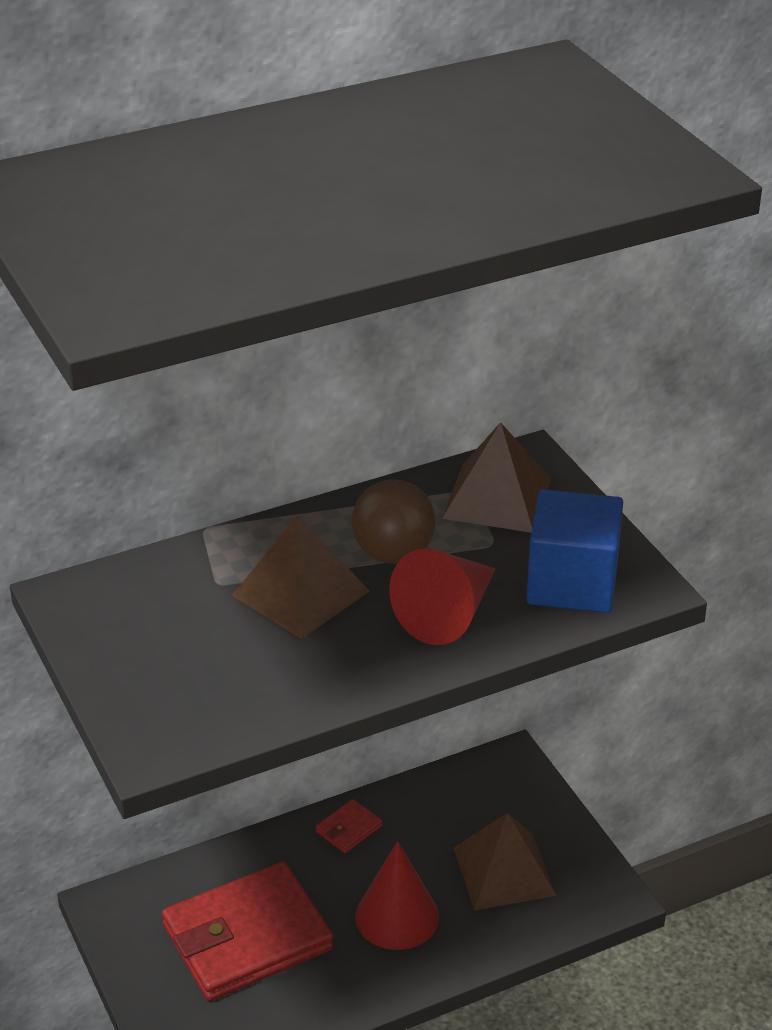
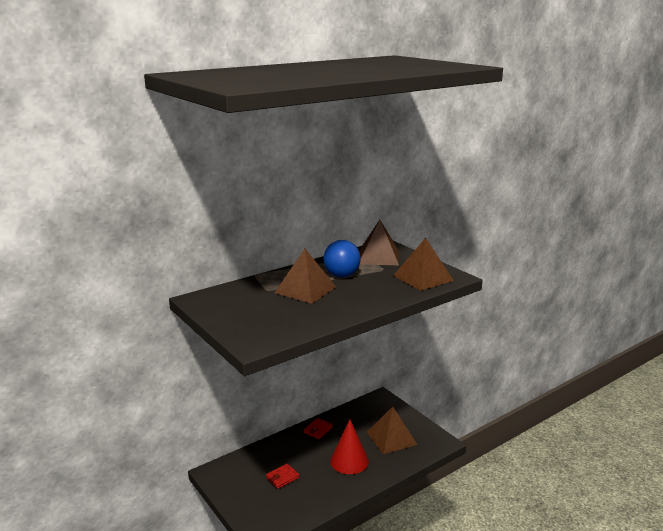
camera: 10 degrees left, 15 degrees down
(247, 937) = (282, 477): red wallet -> red wallet, size x0.41
(393, 554) = (341, 275): brown ball -> blue ball
(448, 614) = (374, 291): red cone -> none
(572, 583) = (423, 278): blue cube -> brown pyramid

